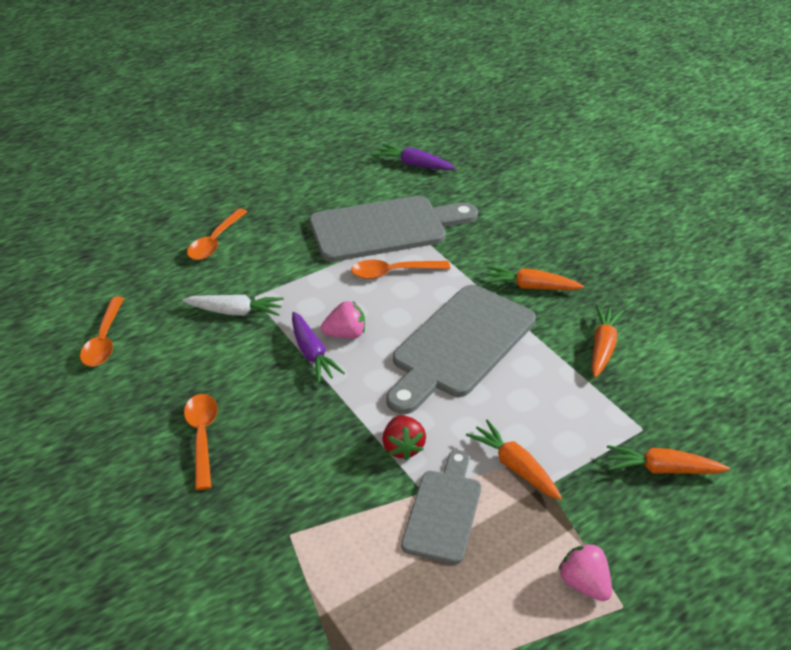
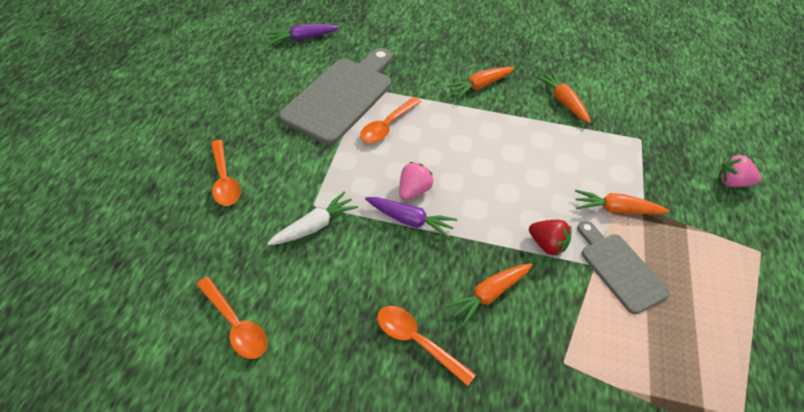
camera: 45 degrees left, 10 degrees up
(460, 345) = (491, 151): grey cutting board -> none
(584, 584) = (731, 254): pink strawberry -> pink strawberry (732, 182)
(662, 469) = (677, 156): orange carrot -> orange carrot (489, 295)

